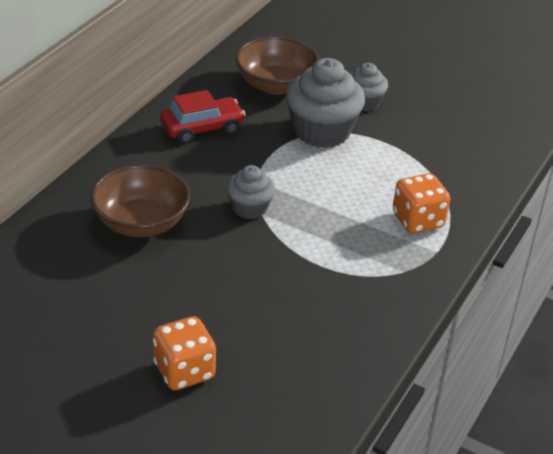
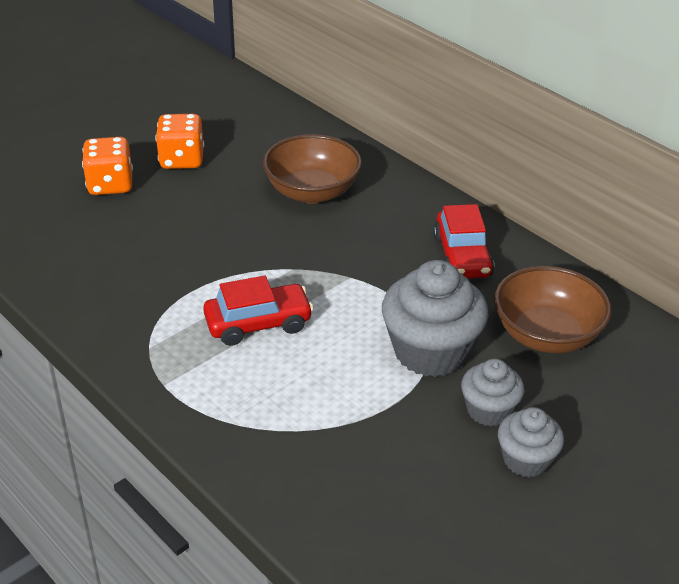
camera: 110 degrees right, 0 degrees up
(249, 208) = (305, 262): grey cupcake -> grey cupcake (526, 459)
(341, 218) = (258, 324): none -> red car
(418, 220) = (224, 386): orange dice -> orange dice (182, 160)

